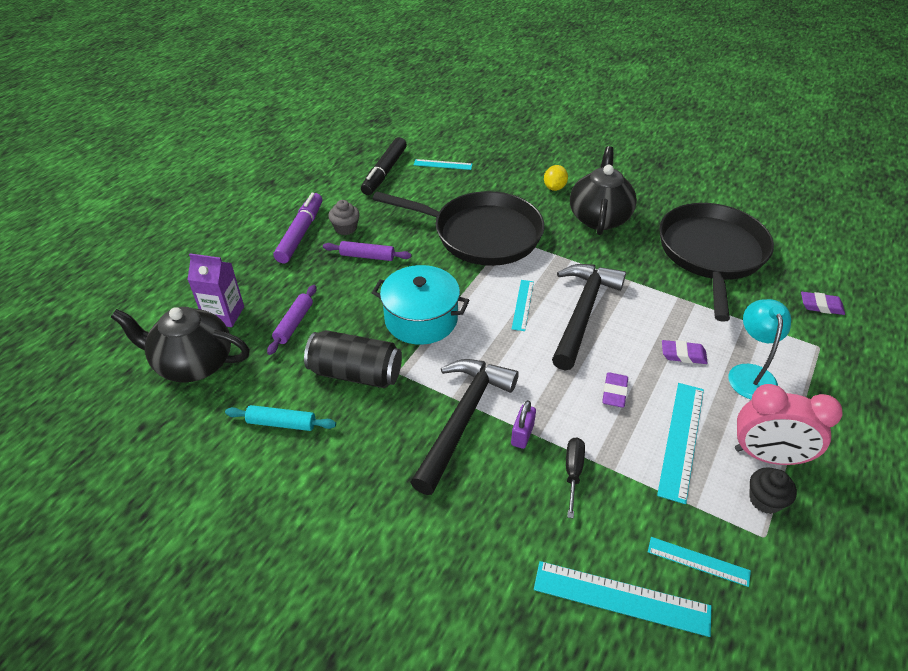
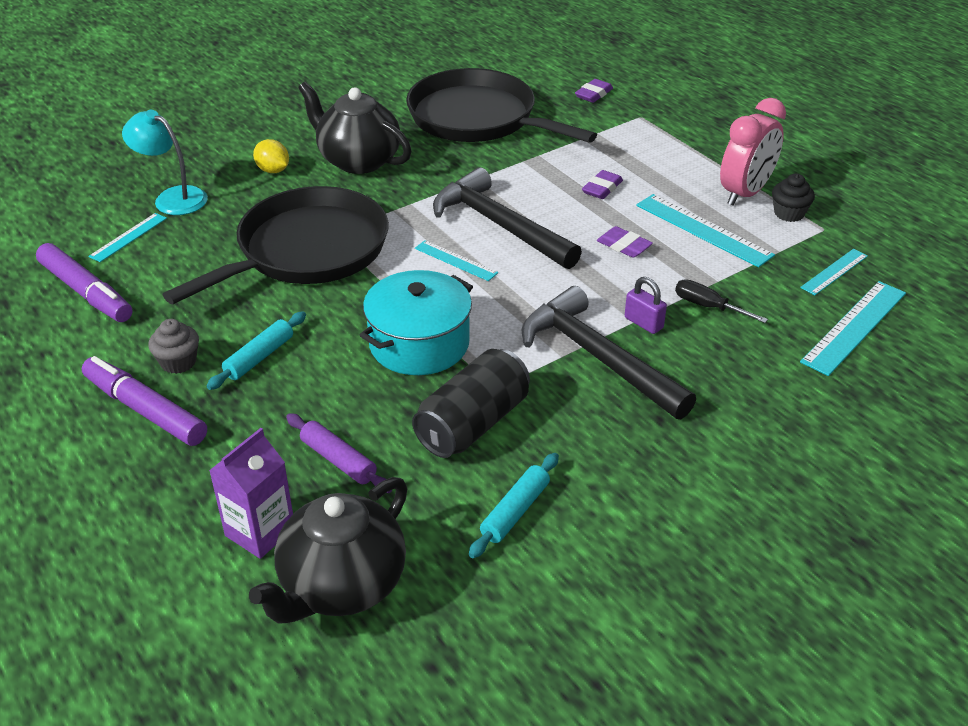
camera: 65 degrees left, 5 degrees down
(367, 256) = (259, 357): purple rolling pin -> turquoise rolling pin
(385, 172) = (86, 292): black marker -> purple marker
(750, 374) = (649, 163): turquoise lamp -> turquoise lamp (172, 198)

